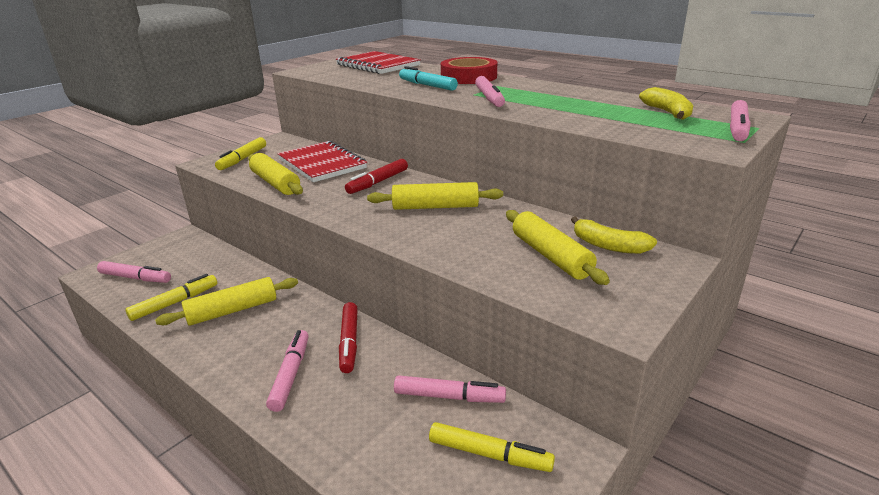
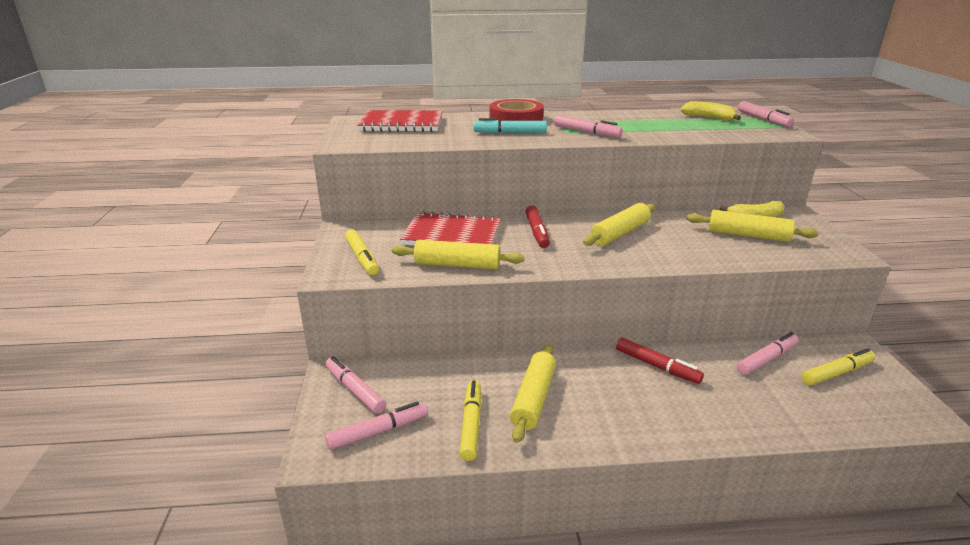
camera: 45 degrees left, 0 degrees up
(291, 374) = (670, 408): pink marker -> pink marker (355, 390)

